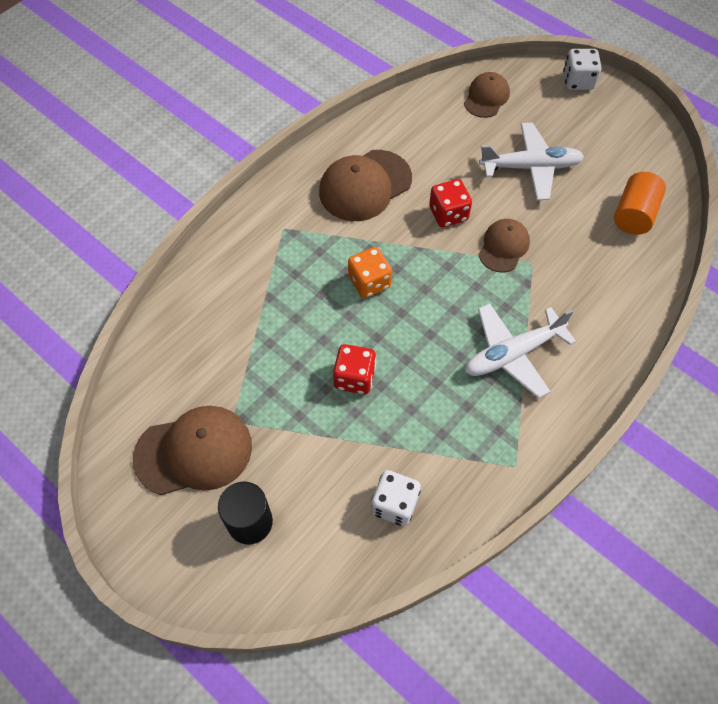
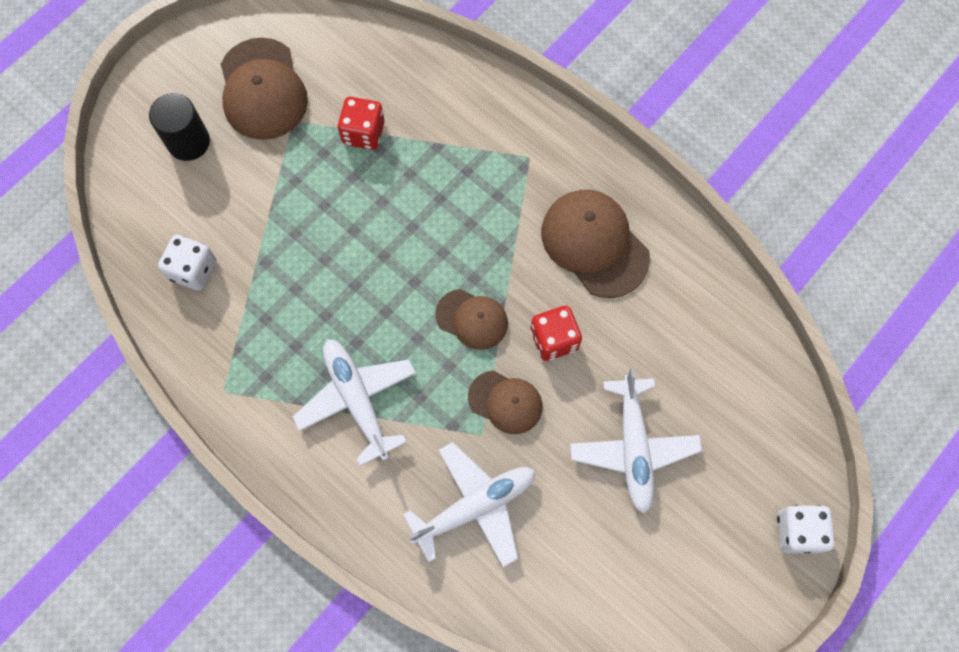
camera: 90 degrees right, 10 degrees up
(354, 378) = (335, 233): red dice -> red dice (363, 133)
(369, 282) = (455, 248): orange dice -> none
(486, 97) = (754, 399): brown cap -> brown cap (472, 319)
(590, 267) = (475, 506): none -> white plane
(634, 214) = (558, 575): orange cylinder -> none

